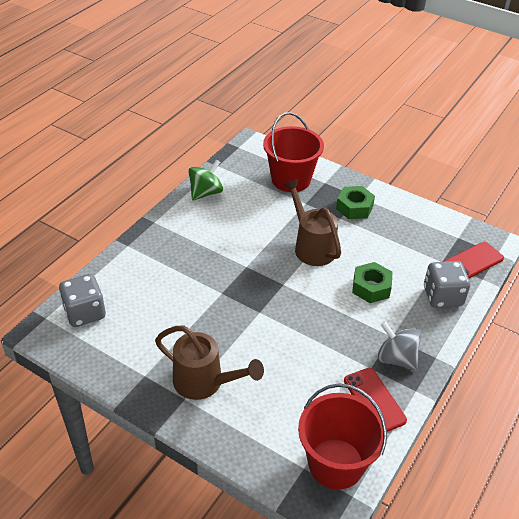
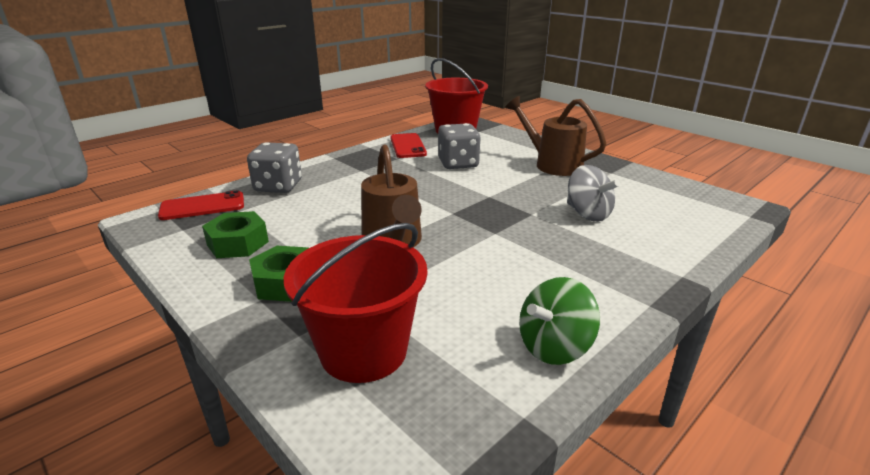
camera: 165 degrees left, 15 degrees down
(85, 313) = (702, 215): grey dice -> grey dice (458, 164)
(371, 287) = (349, 200): green nut -> green nut (238, 243)
(396, 358) = (369, 160): grey spinning top -> grey spinning top (587, 214)

